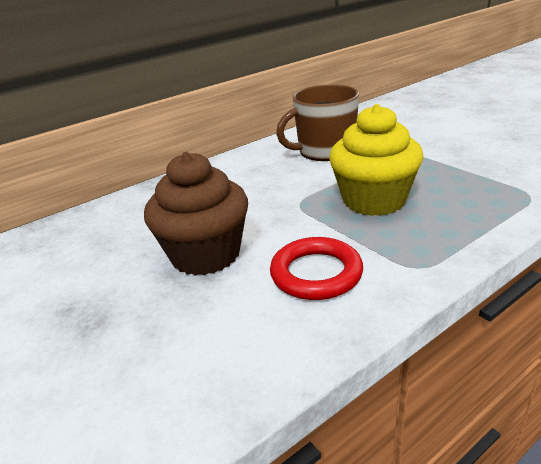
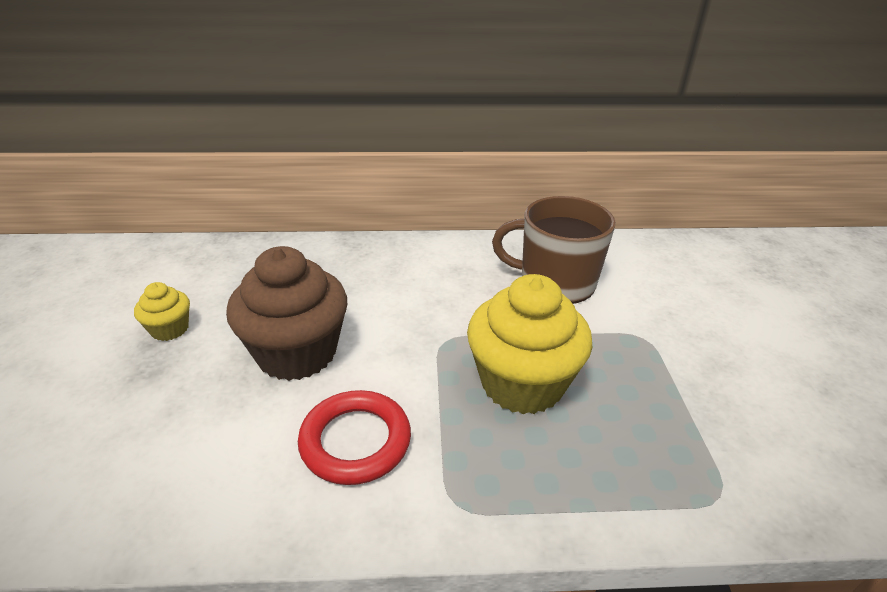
camera: 30 degrees right, 5 degrees up
(74, 291) = (170, 329): none -> yellow cupcake

